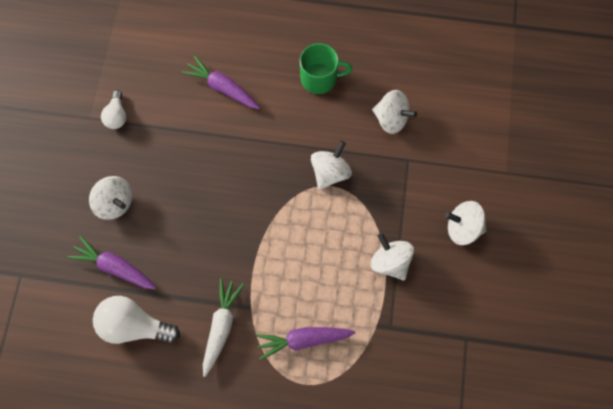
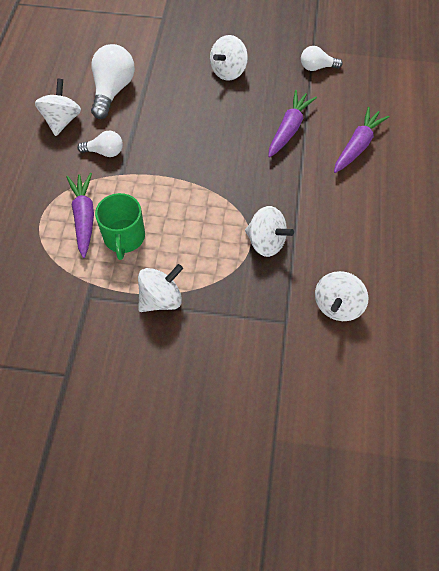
camera: 90 degrees right, 10 degrees down
(115, 267) = (167, 75): purple carrot -> purple carrot (289, 129)
(221, 327) = (105, 152): white carrot -> white light bulb
(320, 78) = (381, 233): green mug -> green mug (124, 237)
(462, 228) = (199, 379): white spinning top -> white spinning top (62, 120)

